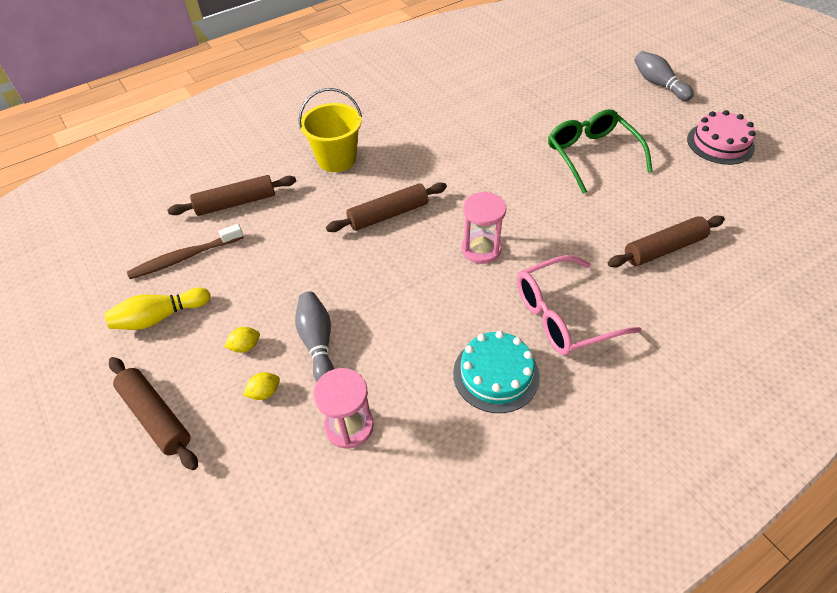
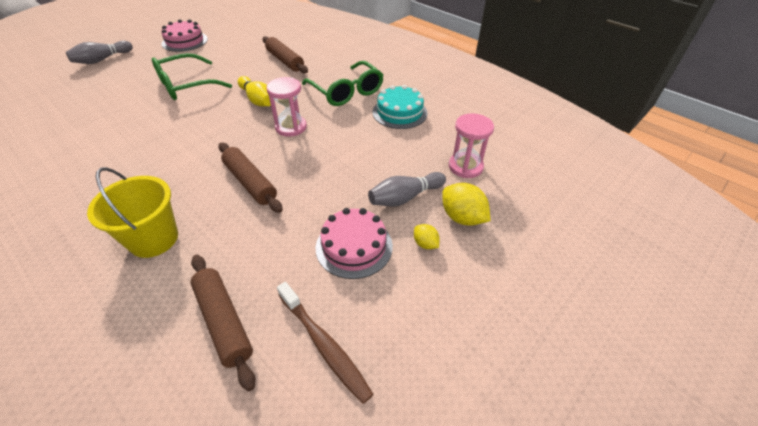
camera: 105 degrees left, 5 degrees down
(156, 416) = (519, 285): brown rolling pin -> none
(160, 317) = (416, 333): yellow bowling pin -> yellow bowling pin (257, 100)
(264, 392) = (462, 217): yellow lemon -> yellow lemon, size x1.80
(269, 287) = (354, 246): none -> pink cake
(563, 315) = (346, 92): pink glasses -> green glasses

